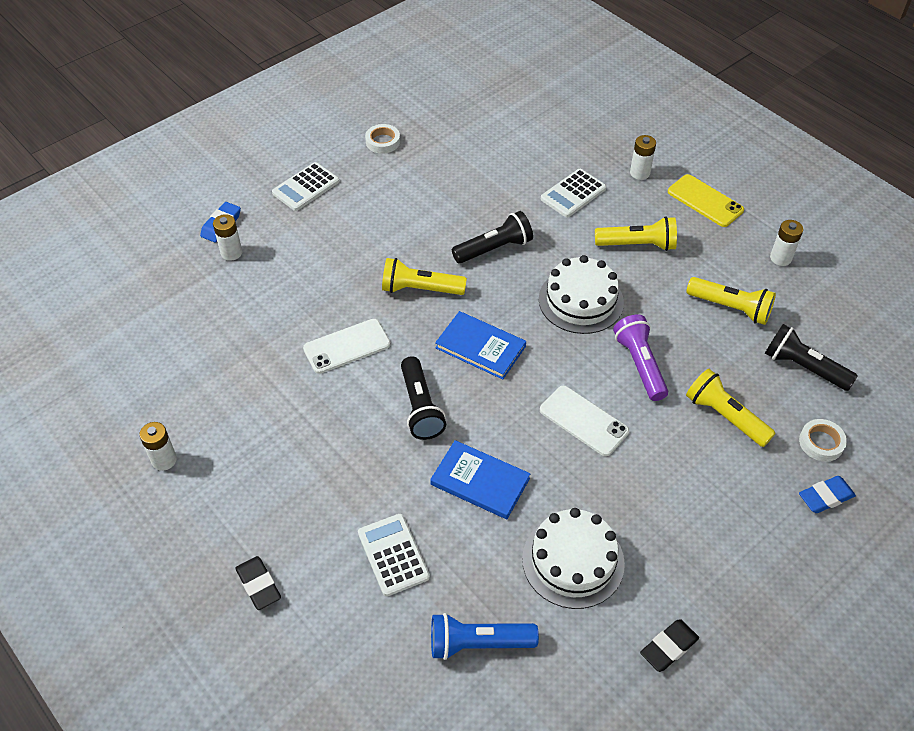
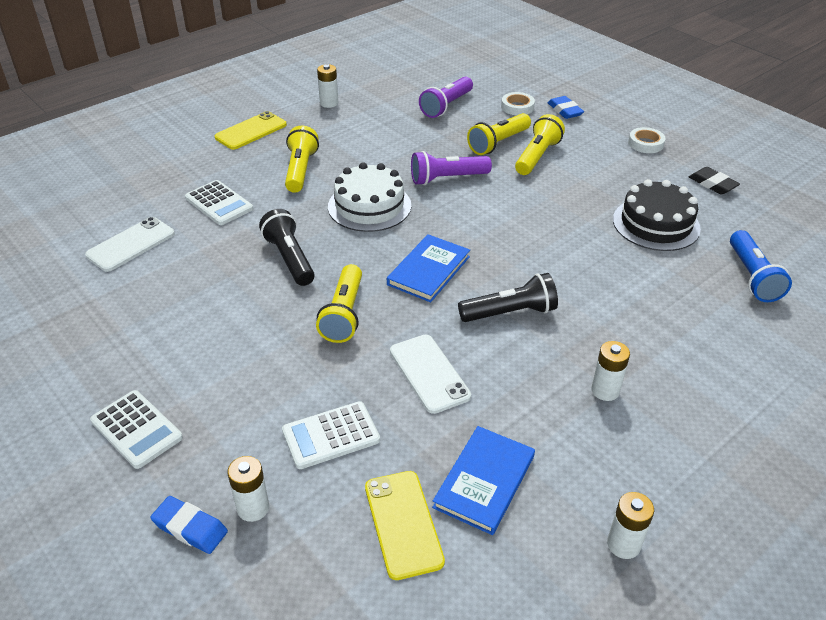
camera: 90 degrees left, 10 degrees down
(205, 331) = (403, 524): none -> yellow phone
(258, 585) = (758, 430): black eraser -> none
(383, 142) = (71, 352): white tape -> white tape (645, 143)
(393, 555) = (687, 329): white calculator -> white calculator (331, 435)
(480, 481) = (591, 273): blue book -> blue book (484, 481)
(573, 561) = (656, 224): white cake -> black cake
(583, 421) = (512, 211): white phone -> white phone (131, 244)
(639, 173) = (201, 162): white battery -> white battery (605, 390)
(731, 308) = (383, 130): yellow flashlight -> yellow flashlight (537, 156)
(803, 367) = (446, 106): black flashlight -> purple flashlight

